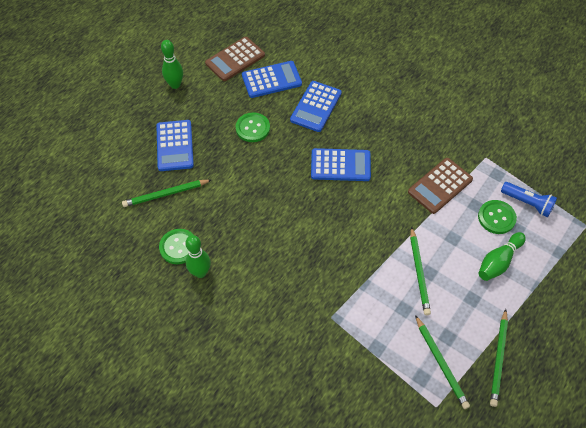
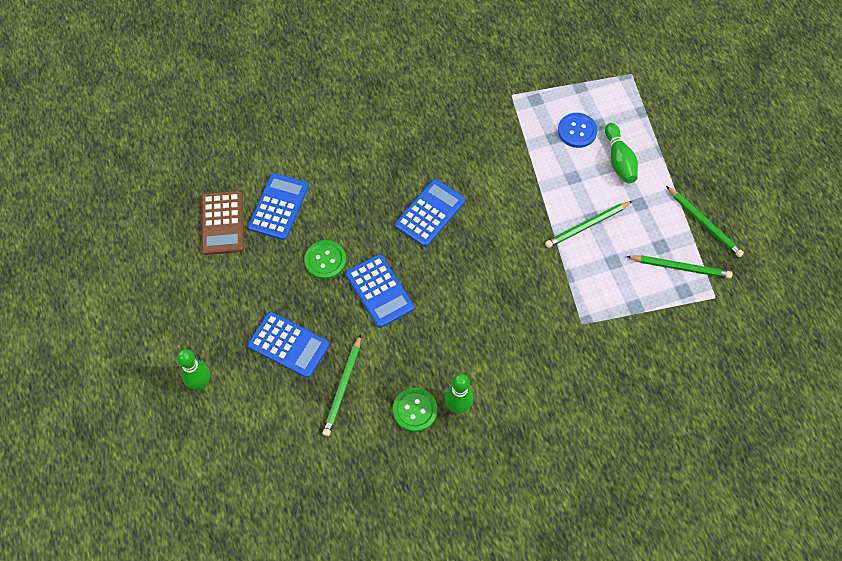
camera: 55 degrees left, 5 degrees up
(175, 85) = (207, 299): green bowling pin -> green bowling pin (200, 383)
(316, 106) = (345, 189): blue calculator -> blue calculator (379, 291)
(419, 272) = (587, 226): green pencil -> green pencil turned 120 degrees clockwise
(440, 186) = (513, 150): brown calculator -> none
(496, 217) = (577, 131): green button -> blue button
(527, 203) = (580, 98): blue flashlight -> none

